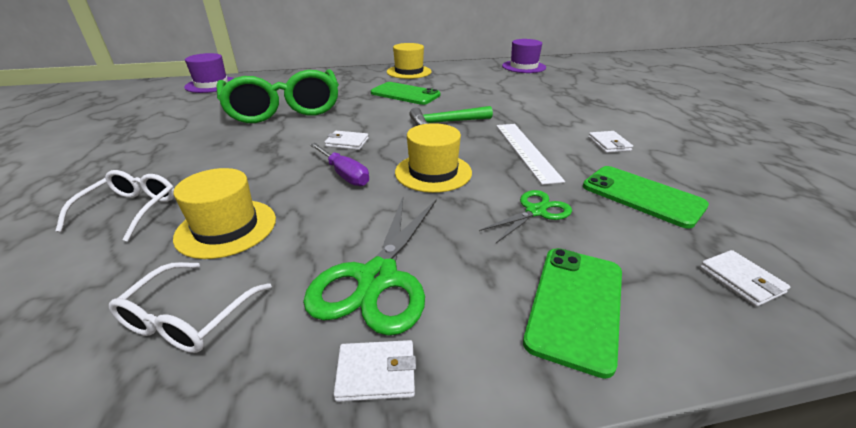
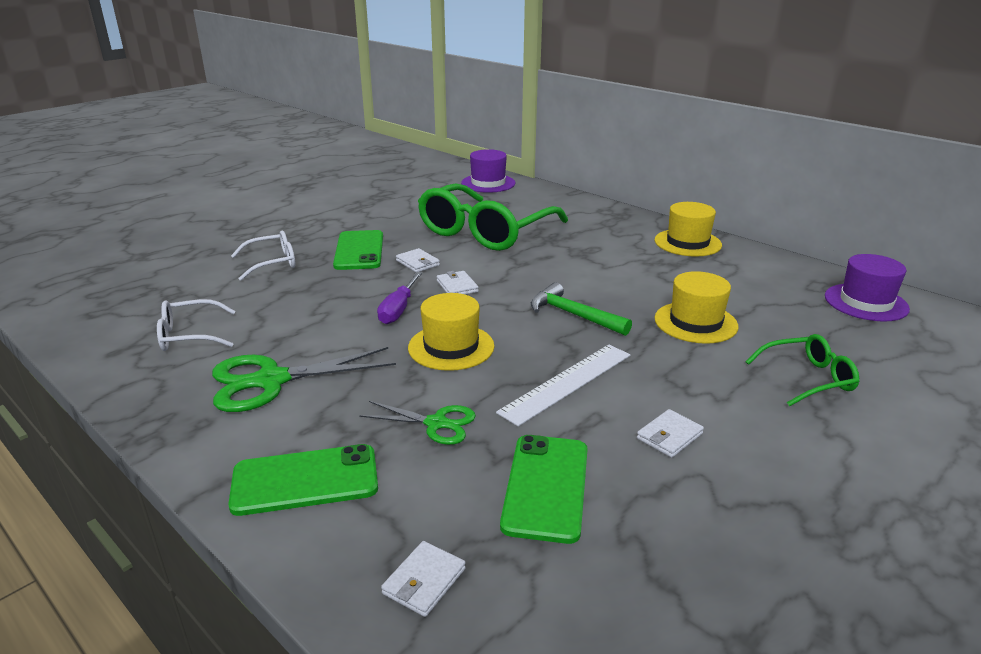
camera: 55 degrees right, 5 degrees down
(226, 228) = (281, 302): yellow hat -> yellow hat (695, 322)
(376, 373) = (183, 415): white wallet -> white wallet (417, 263)
(405, 94) = (615, 266): green phone -> green phone (359, 251)
(579, 98) = (808, 378): none -> green glasses

